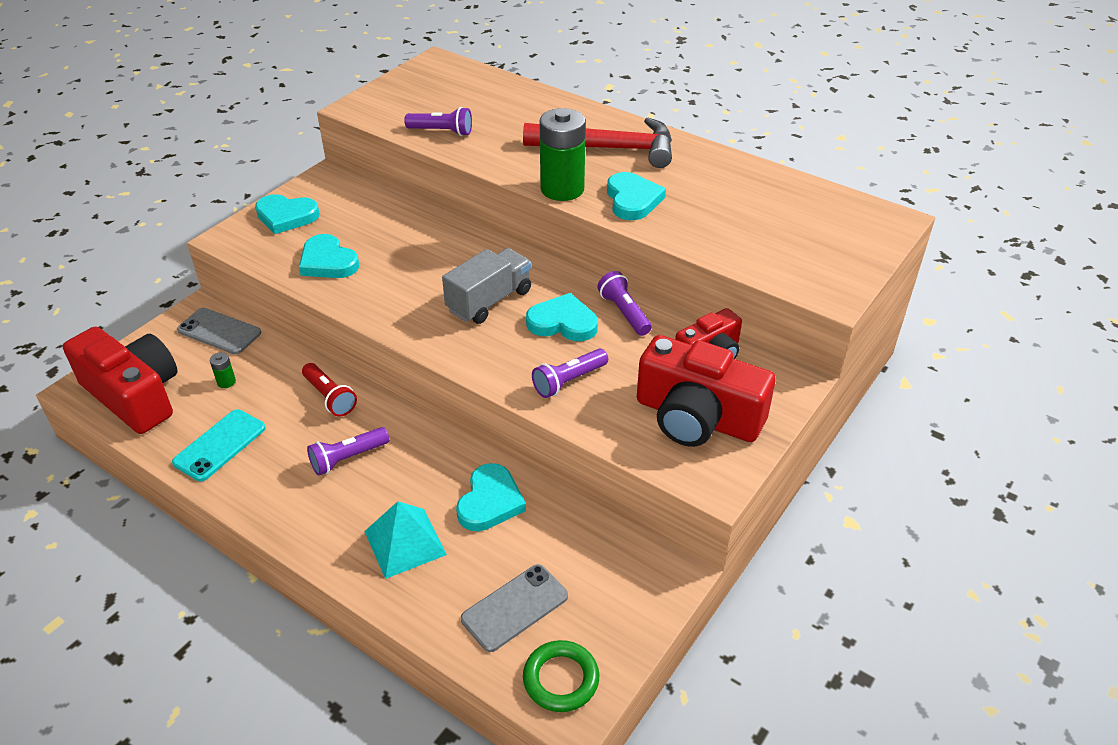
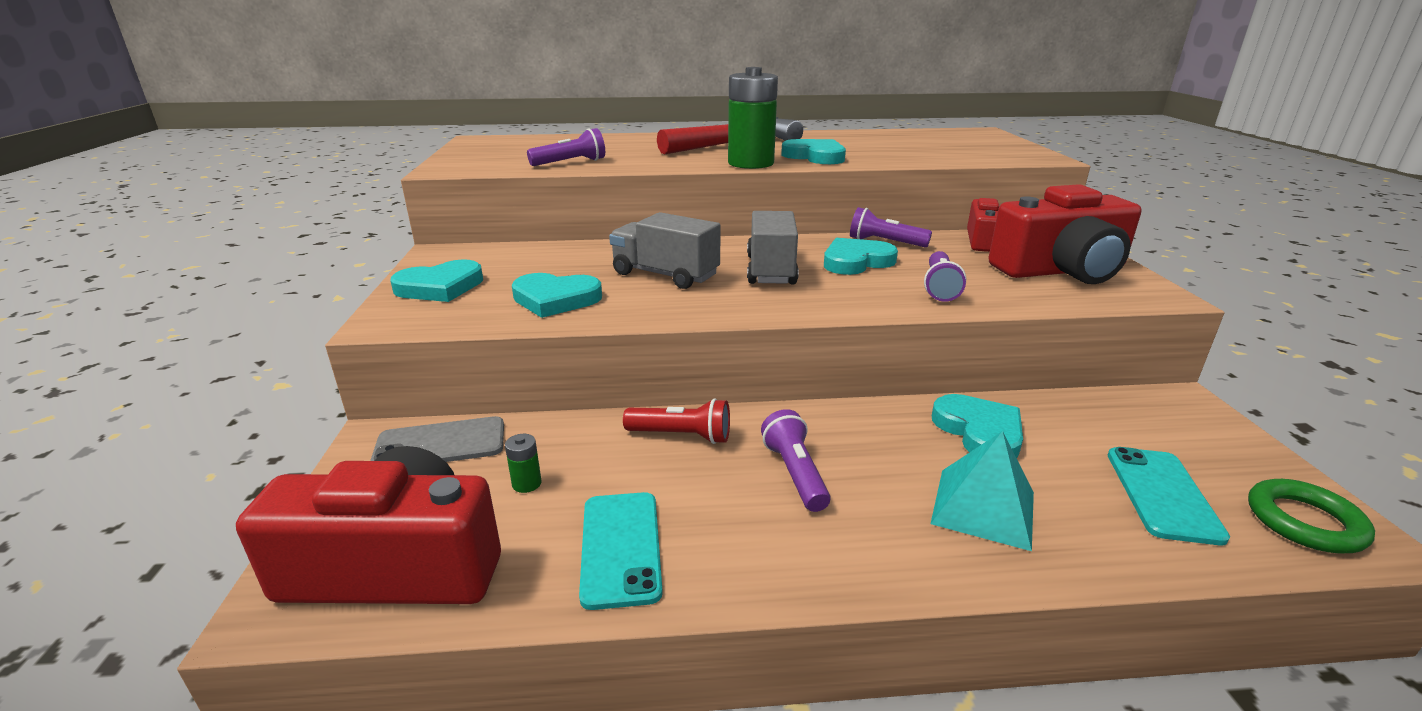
camera: 40 degrees left, 15 degrees down
(348, 458) = (794, 473): purple flashlight -> purple flashlight turned 150 degrees clockwise
(418, 270) = (665, 275): none -> grey truck
(514, 607) = (1162, 494): grey phone -> turquoise phone

